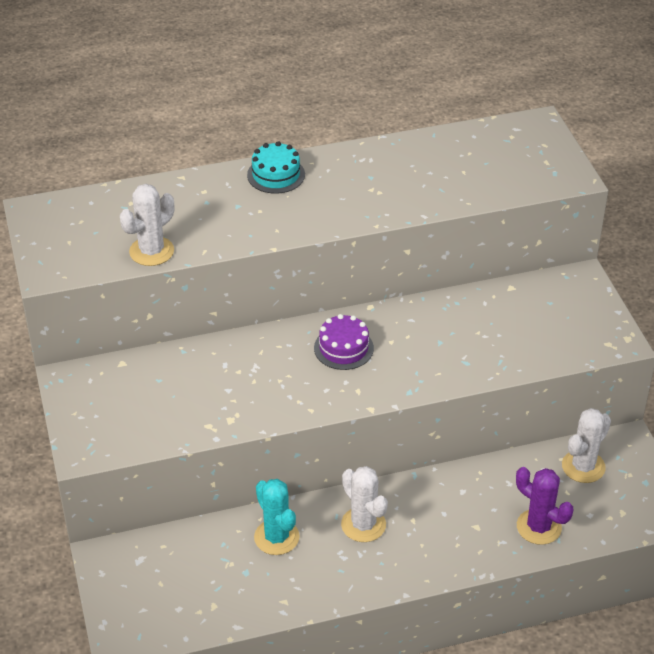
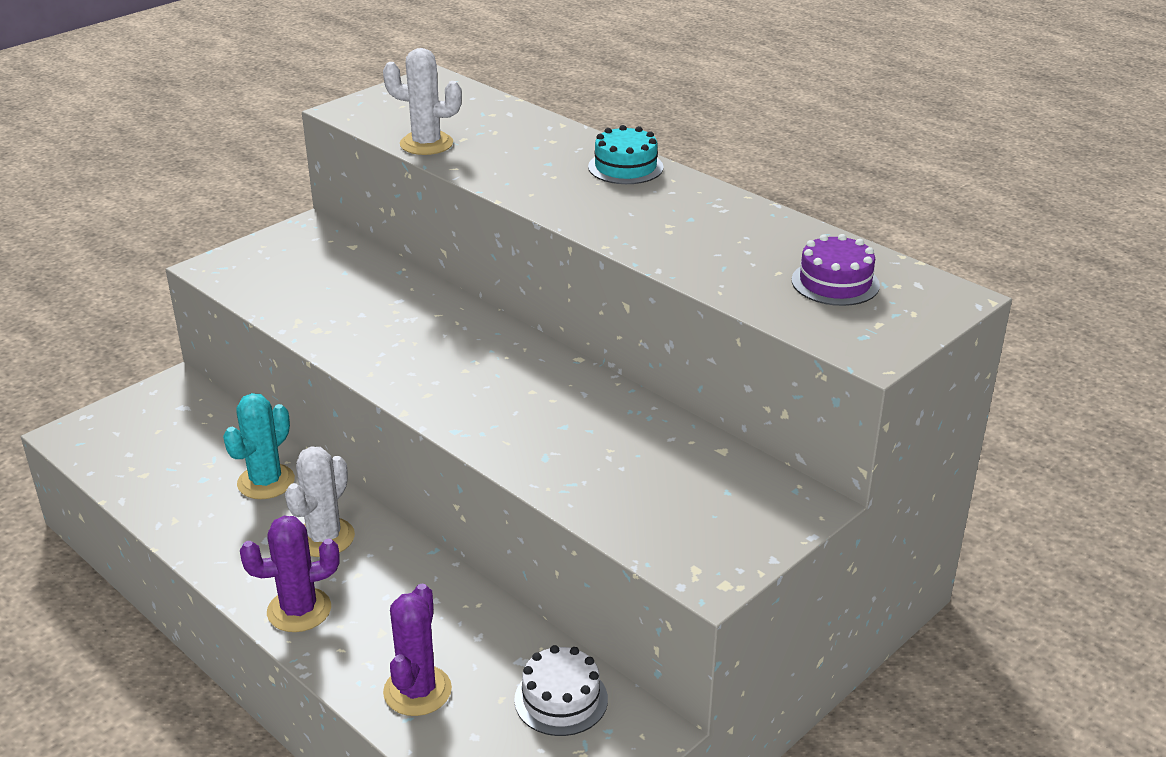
camera: 60 degrees right, 10 degrees down
(343, 348) = (490, 363): purple cake -> purple cake (835, 283)
(429, 560) = (299, 610): none -> purple cactus
(583, 466) = (561, 699): white cactus -> white cake

